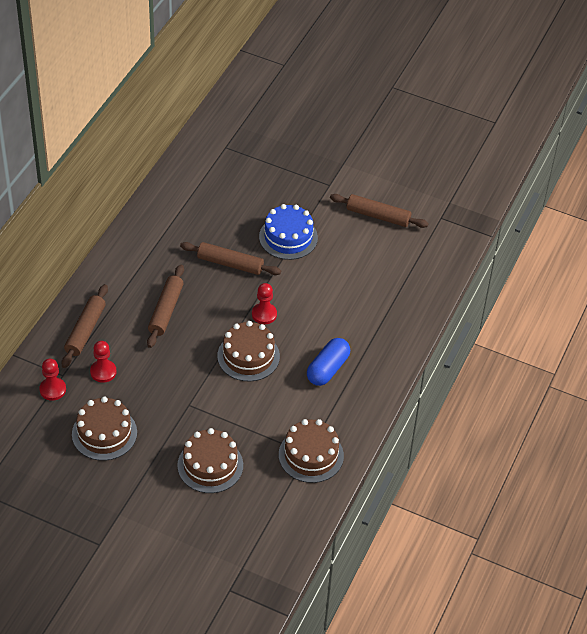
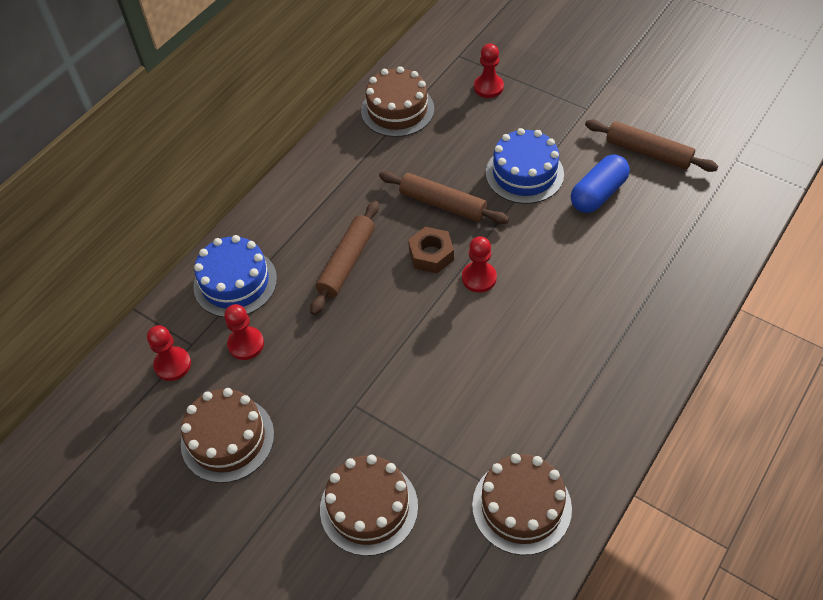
camera: 15 degrees right, 5 degrees up
(85, 330) = (235, 282): brown rolling pin -> blue cake
(227, 300) = (431, 255): none -> brown nut
(248, 356) = (449, 338): brown cake -> brown cake (397, 110)
(253, 172) = (488, 87): none -> red pawn
(327, 369) = (560, 367): blue capsule -> blue capsule (598, 194)

